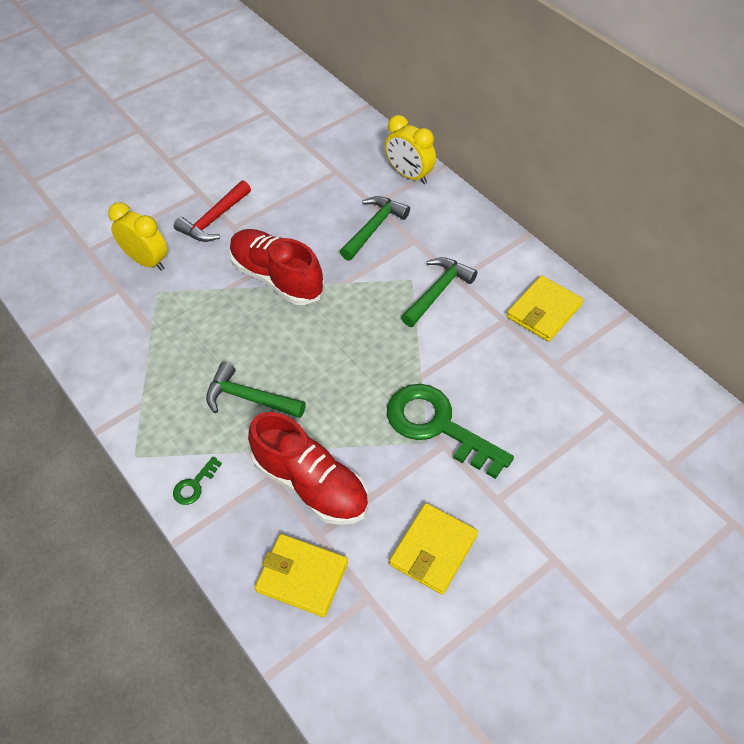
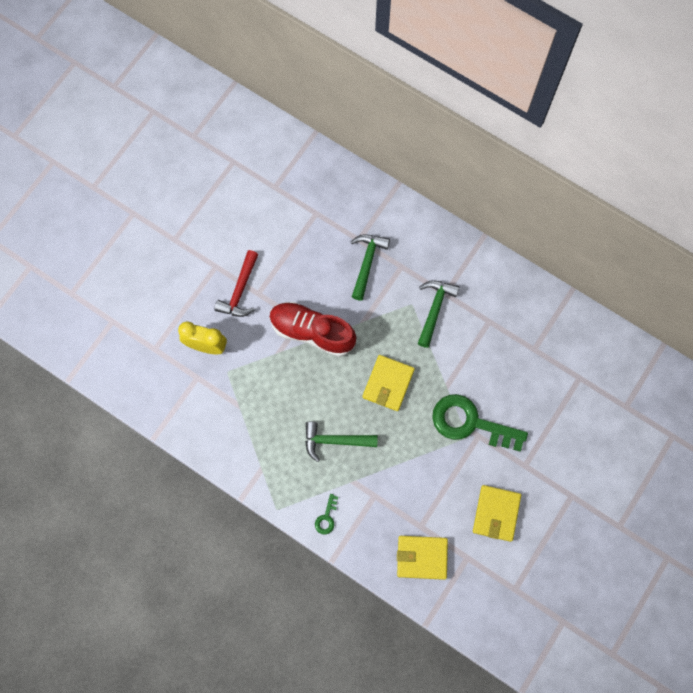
camera: 20 degrees left, 20 degrees up
(311, 484) = (403, 493): red shoe -> none
(409, 175) = (376, 201): yellow clock -> none
(544, 311) = (515, 305): yellow wallet -> yellow wallet (388, 384)

